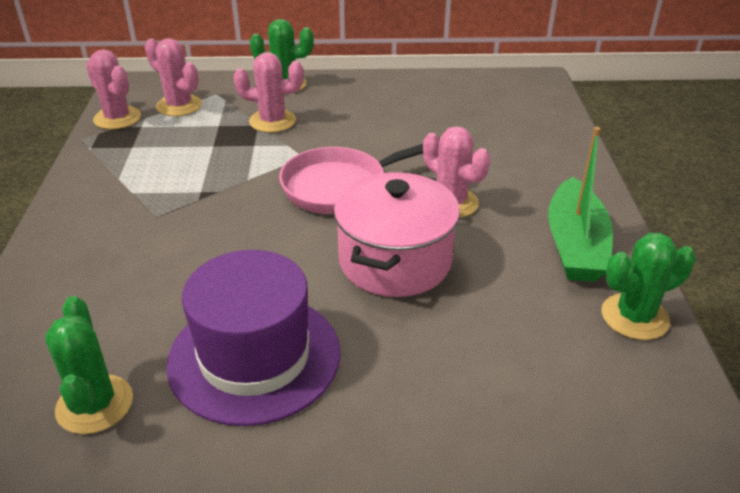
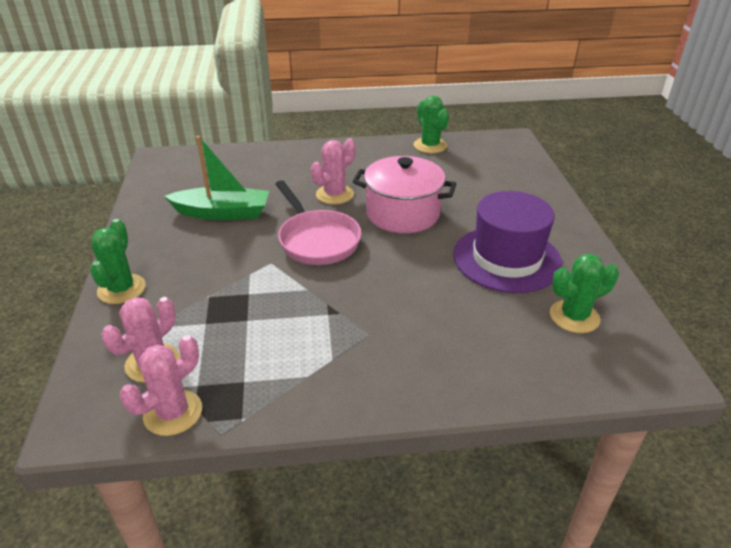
camera: 95 degrees left, 0 degrees up
(272, 121) = (203, 288): pink cactus -> none
(575, 245) = (374, 156): green boat -> green boat (223, 213)

